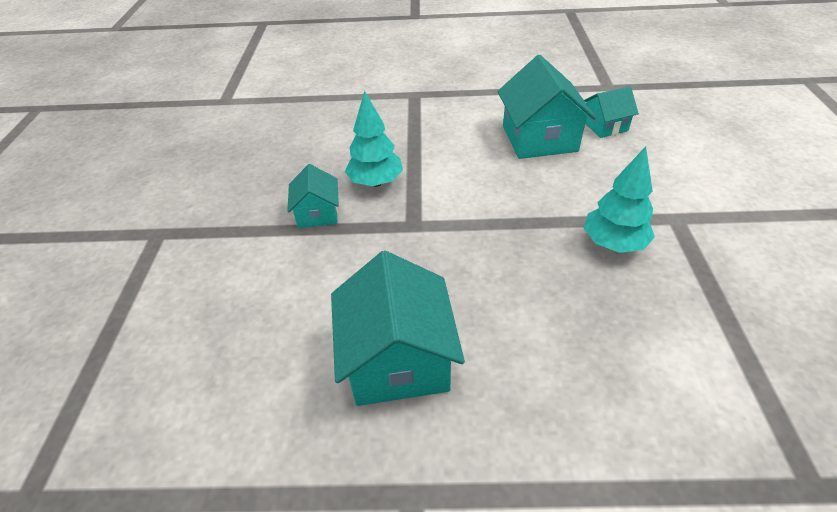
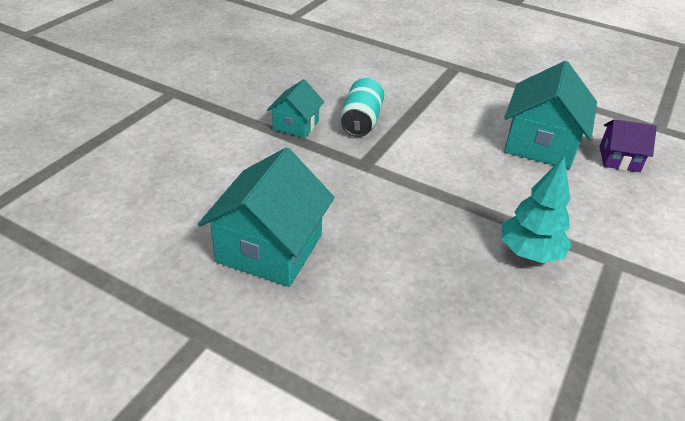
camera: 25 degrees right, 5 degrees down
(376, 182) = (361, 121): turquoise tree -> turquoise can
(605, 126) = (619, 159): turquoise house -> purple house

